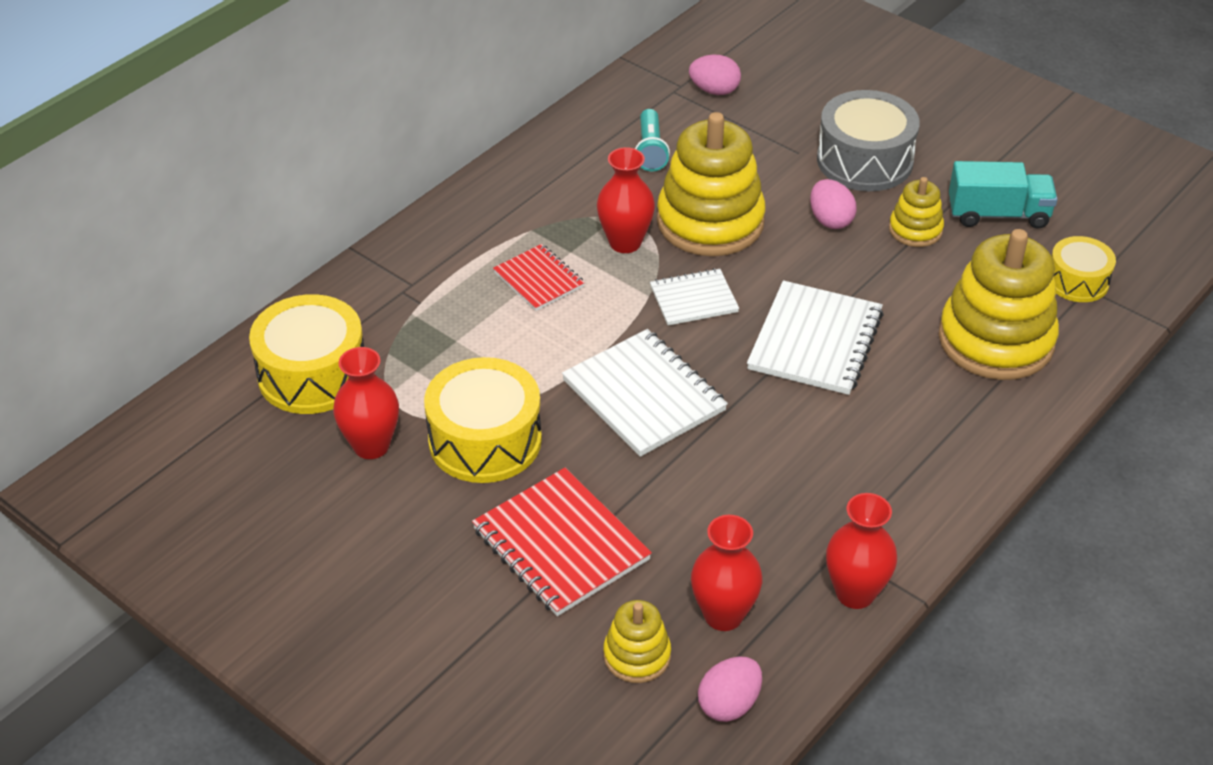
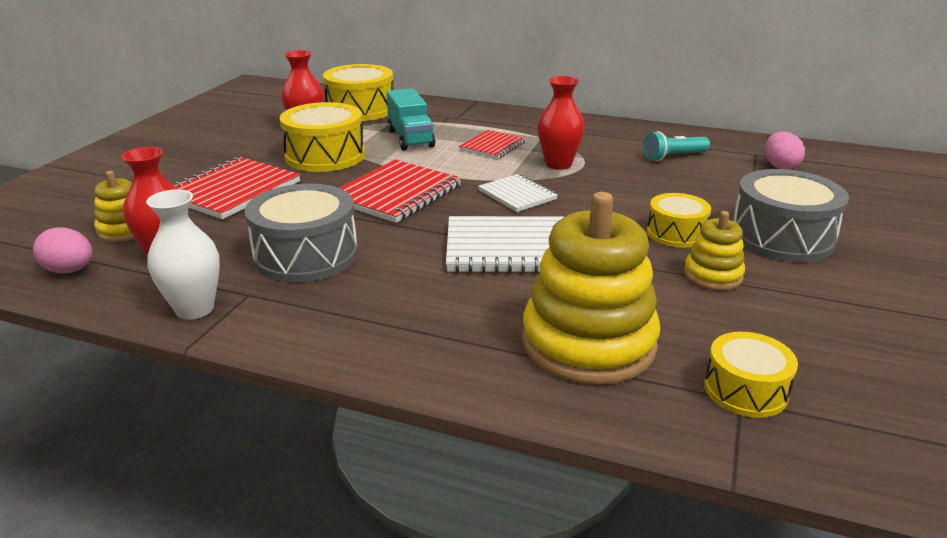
camera: 70 degrees right, 15 degrees down
(644, 395) = (396, 194): white notebook -> red notebook
(710, 222) = (615, 188): yellow stacking toy -> none
(770, 495) = (306, 255): none -> grey drum
(830, 220) = (676, 233): pink egg -> yellow drum
(855, 593) = (194, 309): red vase -> white vase
(998, 214) = (798, 320): turquoise truck -> turquoise truck (410, 138)

